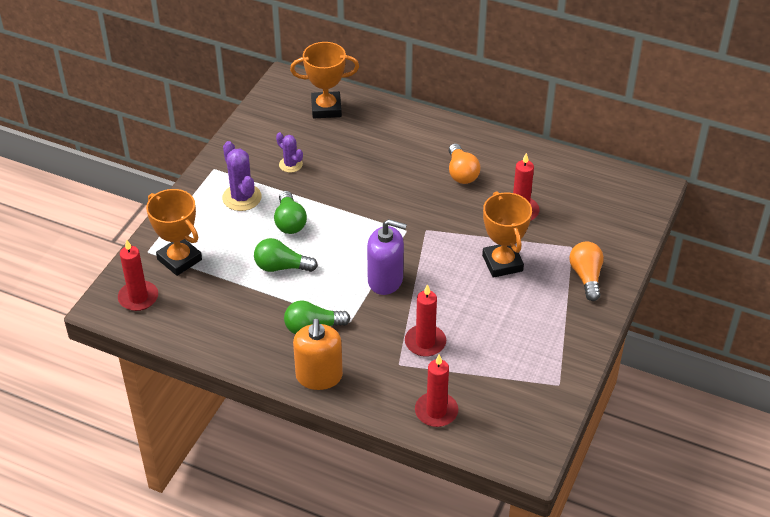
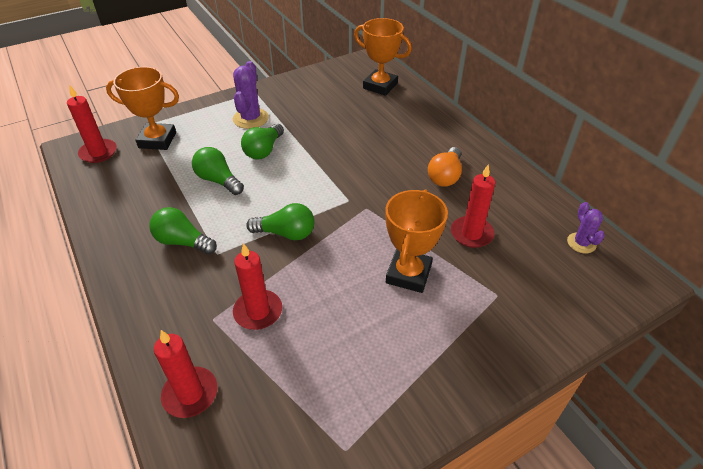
camera: 35 degrees right, 0 degrees up
(179, 259) = (157, 140): orange trophy -> orange trophy turned 75 degrees counterclockwise
(290, 164) = (311, 111): purple cactus -> purple cactus (581, 243)
(319, 376) = (136, 289): orange soap dispenser -> none
(385, 280) = (286, 233): purple soap dispenser -> green light bulb
(586, 277) = (487, 337): orange light bulb -> none

